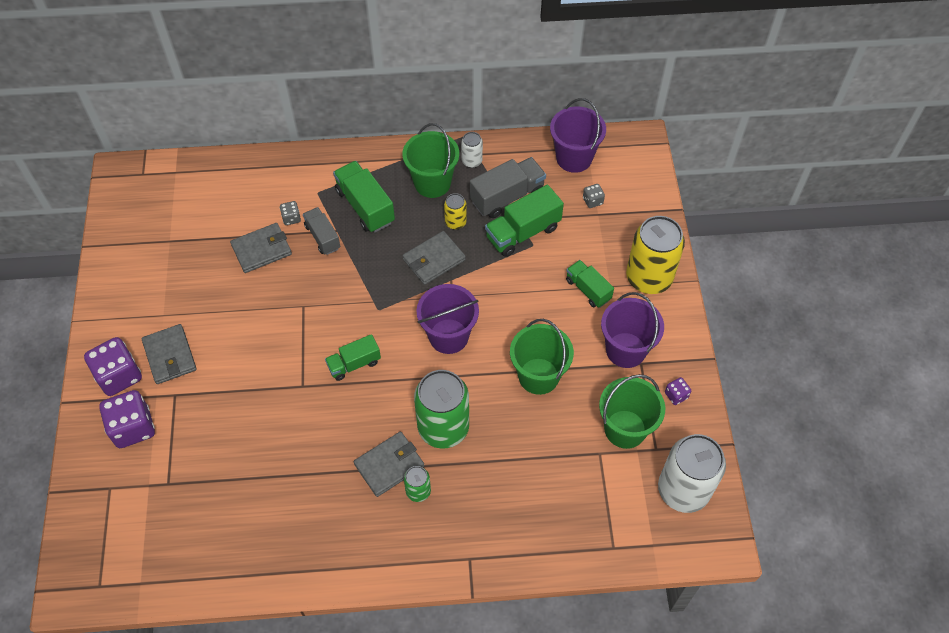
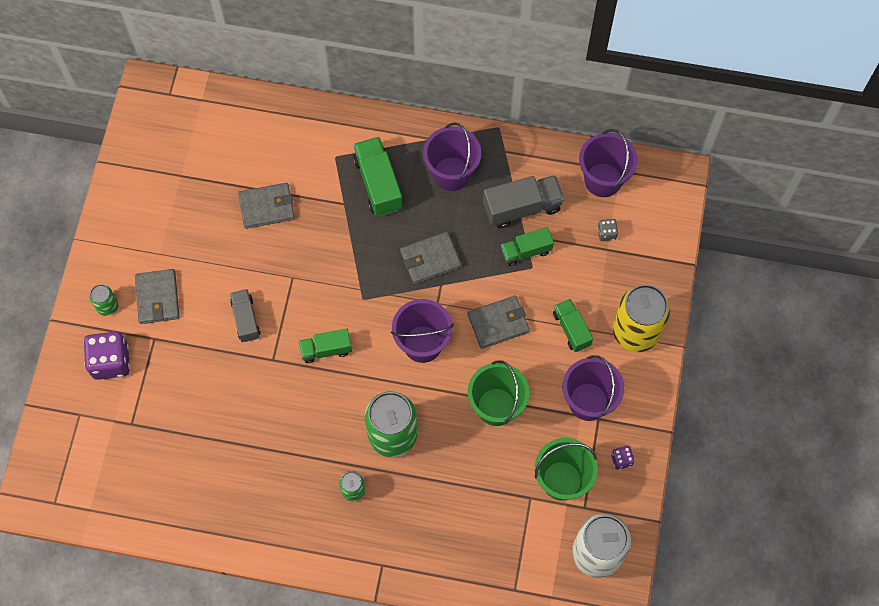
camera: 15 degrees right, 10 degrees up
(119, 376) = (107, 306): purple dice -> green can
(291, 218) = (303, 179): grey dice -> none
(322, 237) = (328, 207): grey truck -> grey truck (246, 319)
(389, 465) = (333, 458): grey wallet -> grey wallet (498, 323)
(432, 183) = (451, 173): green bucket -> purple bucket
(455, 222) = (462, 223): yellow can -> none
(472, 161) = (498, 158): white can -> none
(523, 232) = (526, 251): green truck -> green truck, size x0.64

